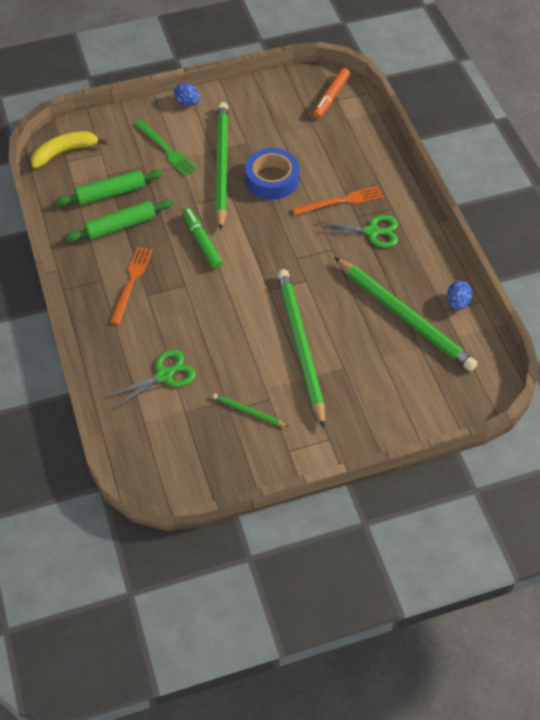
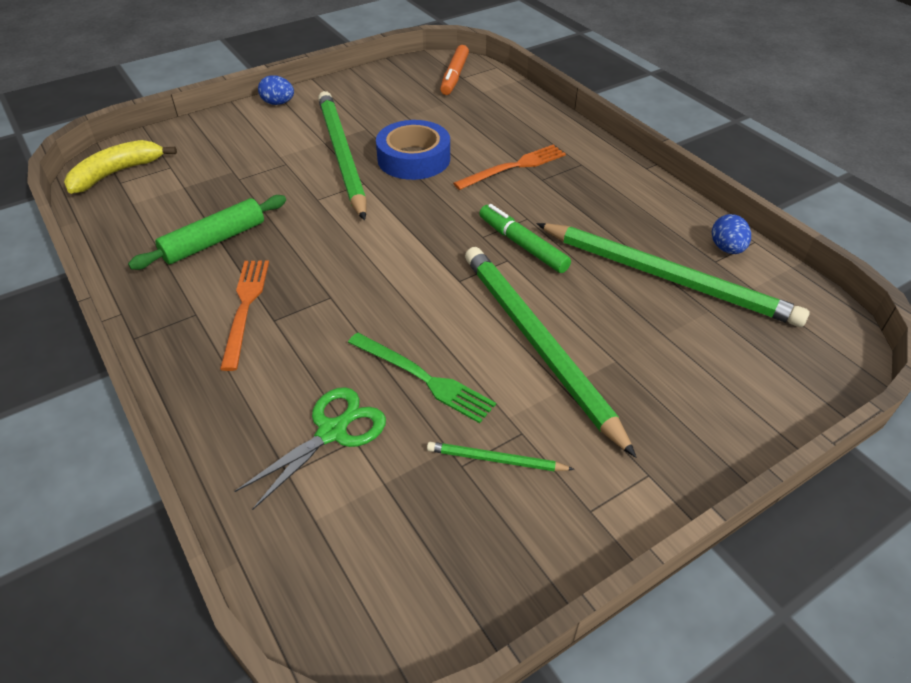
camera: 15 degrees left, 10 degrees down
(111, 193) = (192, 207): green rolling pin -> none
(166, 150) = (262, 150): green fork -> green fork (423, 378)
(202, 242) = (341, 240): green marker -> green marker (523, 245)
(372, 231) = (570, 191): green scissors -> none

